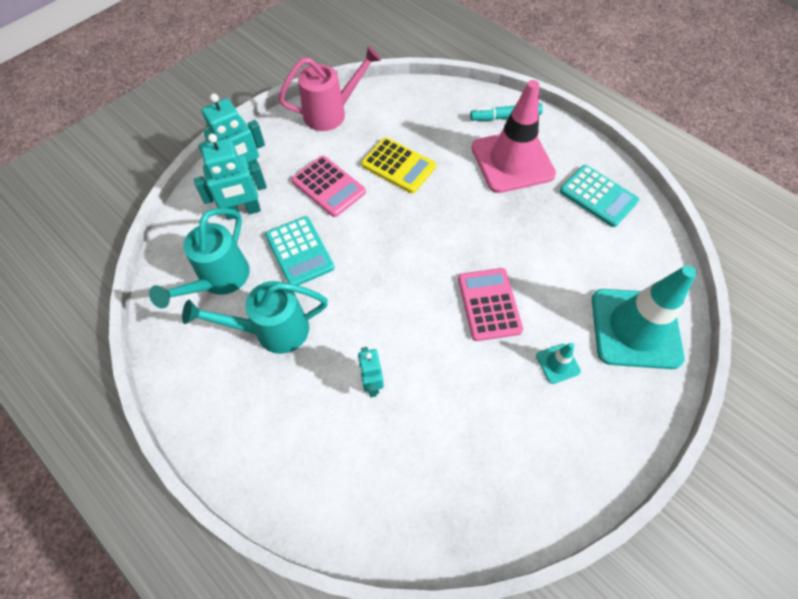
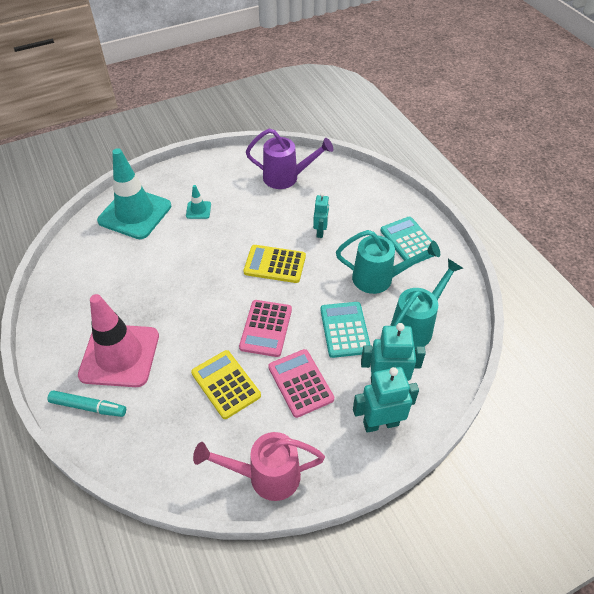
camera: 160 degrees left, 10 degrees down
(411, 309) = (275, 264): none -> yellow calculator
(466, 480) = (286, 178): none -> purple watering can
(489, 304) = (218, 252): pink calculator -> pink calculator (266, 328)
(598, 196) = (77, 301): turquoise calculator -> turquoise calculator (409, 241)

